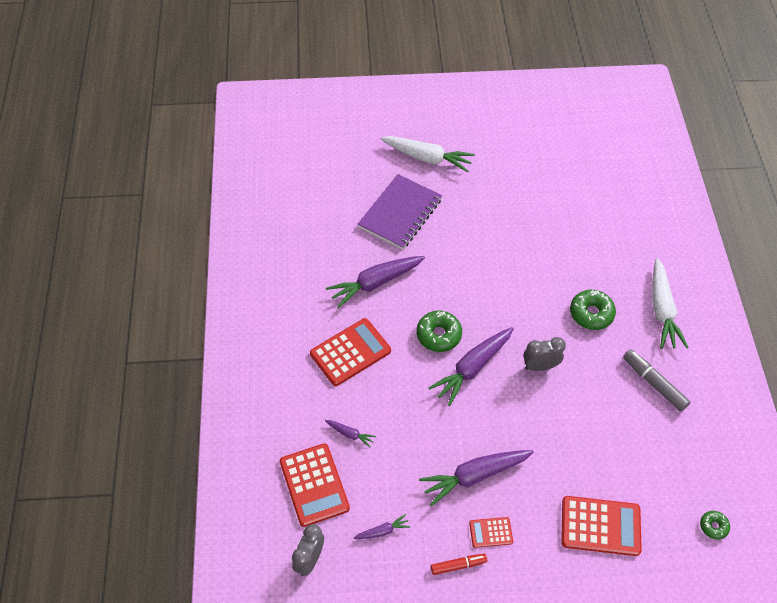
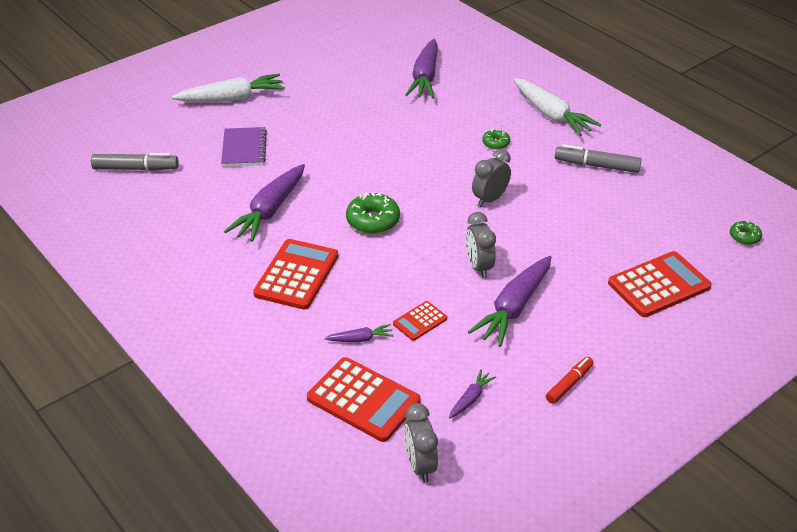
camera: 35 degrees left, 15 degrees down
(315, 192) = (136, 169): none -> grey marker
(400, 213) = (244, 149): purple notebook -> purple notebook, size x0.66
(473, 368) = (430, 229): purple carrot -> purple carrot (425, 77)
(480, 423) = (479, 267): none -> grey clock
(491, 532) = (572, 342): red calculator -> red calculator (420, 321)
(591, 313) = (496, 143): green donut -> green donut, size x0.57

